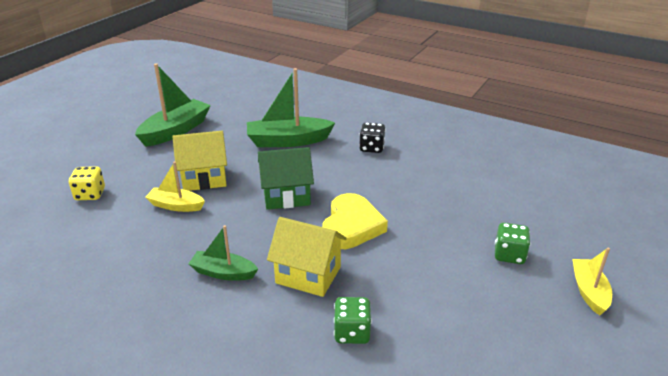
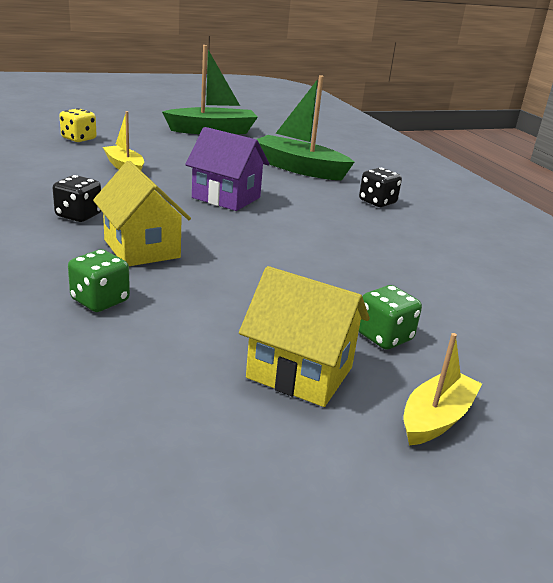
camera: 35 degrees right, 5 degrees down
(204, 178) = (178, 162): yellow house -> yellow house (300, 372)
(223, 273) = (78, 215): green boat -> black dice
(286, 196) = (226, 197): green house -> purple house
(351, 226) = (247, 239): yellow heart -> none

